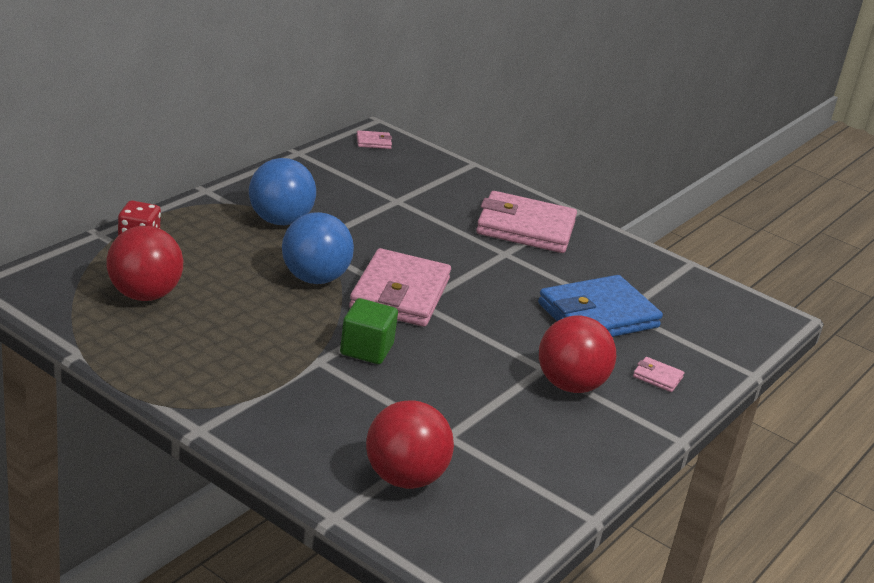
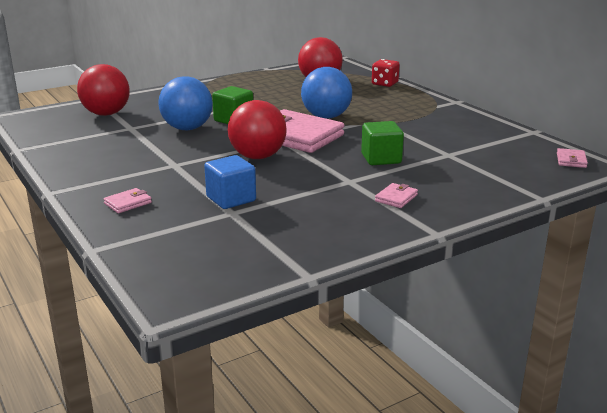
camera: 115 degrees right, 5 degrees down
(280, 220) = (410, 116): blue ball -> blue ball (187, 128)
(435, 237) = (381, 159): none -> green cube
(525, 228) = (396, 198): pink wallet -> pink wallet, size x0.41
(570, 385) = (147, 169): red ball -> red ball (257, 157)
(598, 315) = (231, 199): blue wallet -> blue cube

